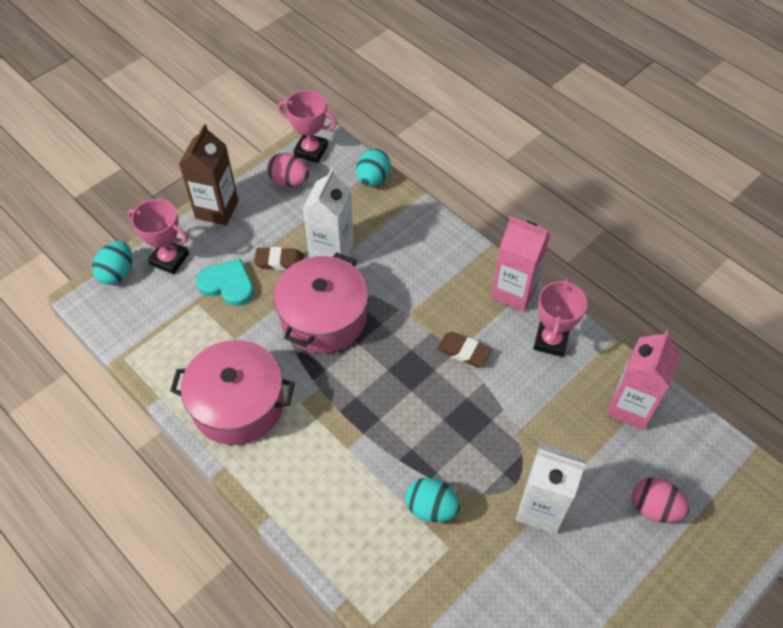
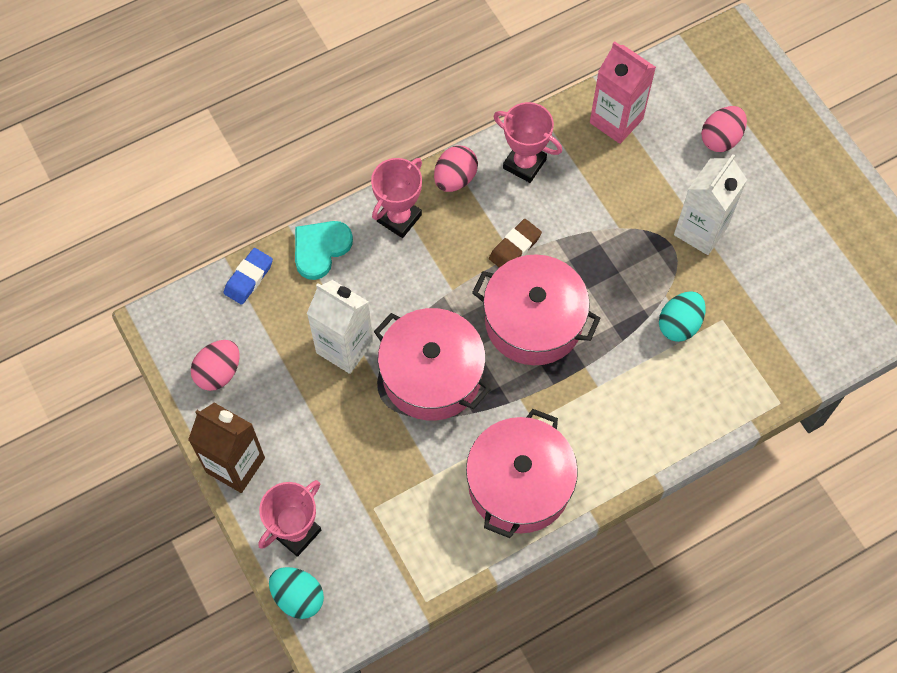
camera: 75 degrees left, 10 degrees up
(227, 284) = (355, 470): turquoise heart -> turquoise heart (320, 249)
(279, 261) = (339, 406): brown eraser -> none
(311, 151) = (177, 337): pink trophy -> pink trophy (399, 218)
(373, 179) = (248, 278): turquoise egg -> blue eraser
(395, 382) = (533, 321): none -> pink pot
(514, 292) = (455, 179): pink carton -> pink egg

